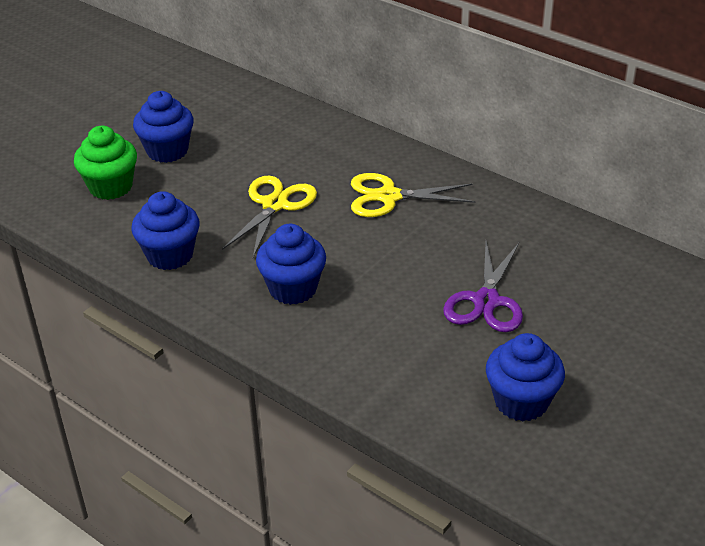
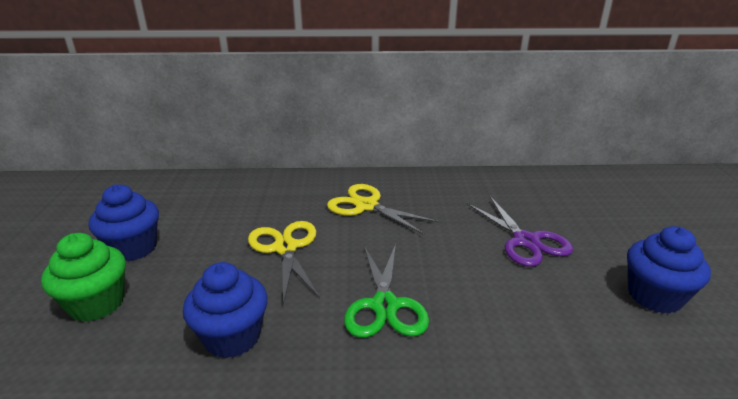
camera: 40 degrees left, 10 degrees down
(293, 288) = (385, 305): blue cupcake -> green scissors
(389, 196) = (366, 206): yellow scissors -> yellow scissors turned 75 degrees clockwise

